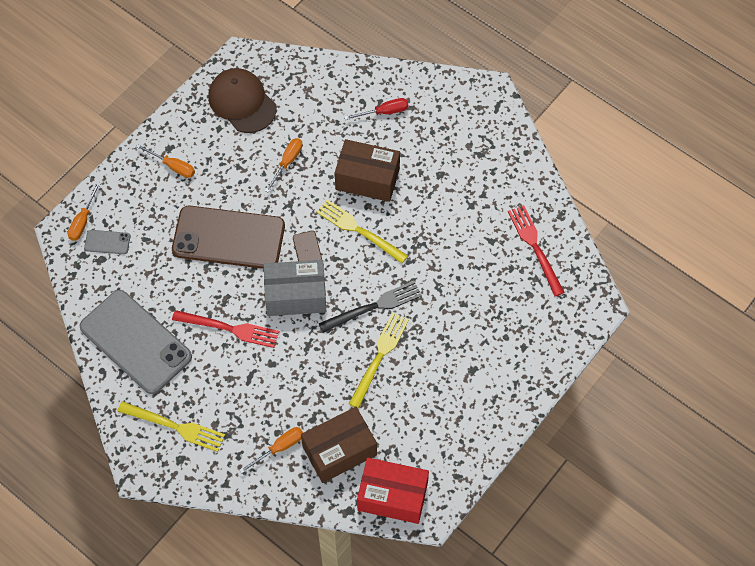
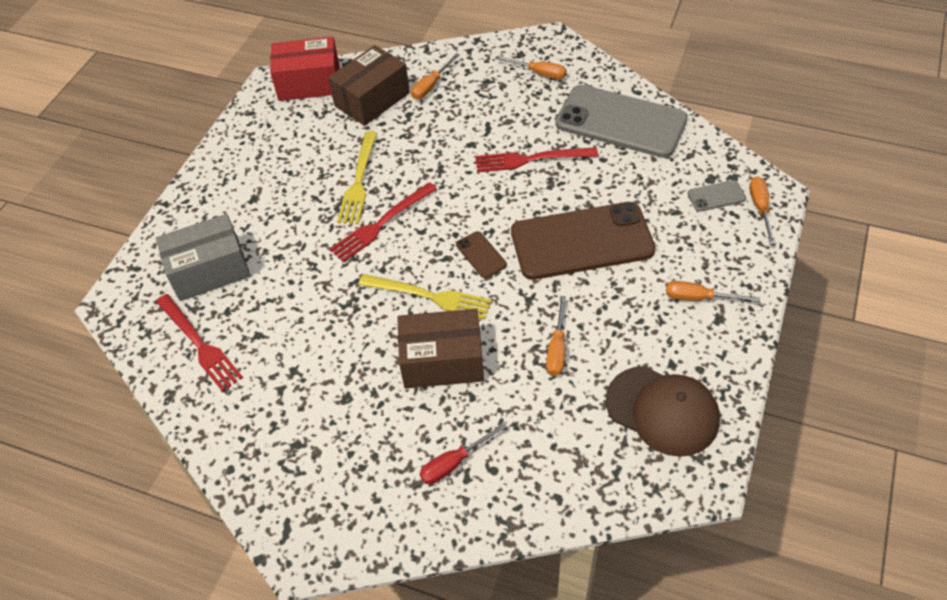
camera: 165 degrees right, 10 degrees down
(175, 426) = (539, 73): yellow fork -> orange screwdriver
(296, 295) = (474, 209): grey box -> grey box (209, 270)
(374, 306) = (381, 224): black fork -> red fork

